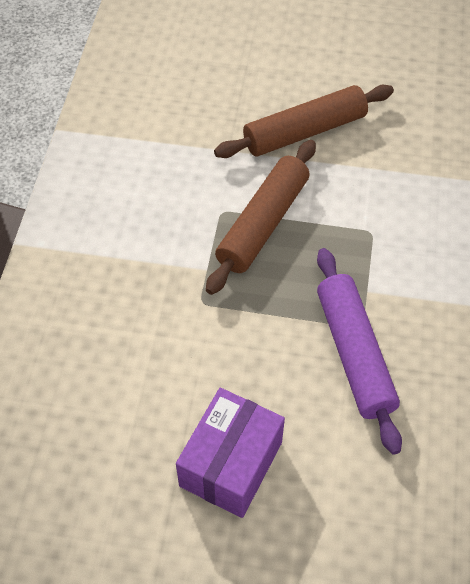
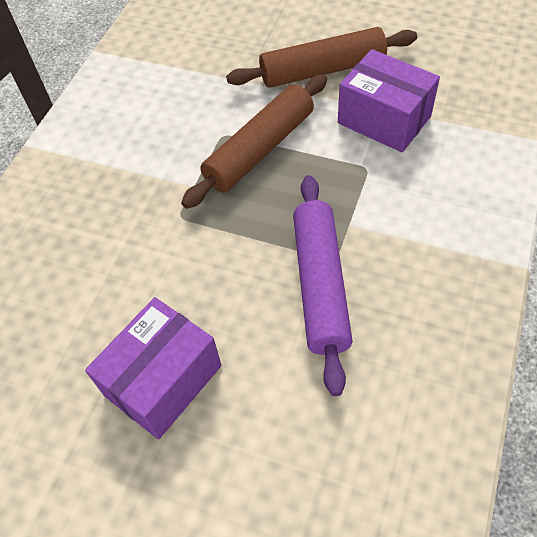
camera: 15 degrees right, 0 degrees up
(377, 180) = (384, 120): none -> purple box

